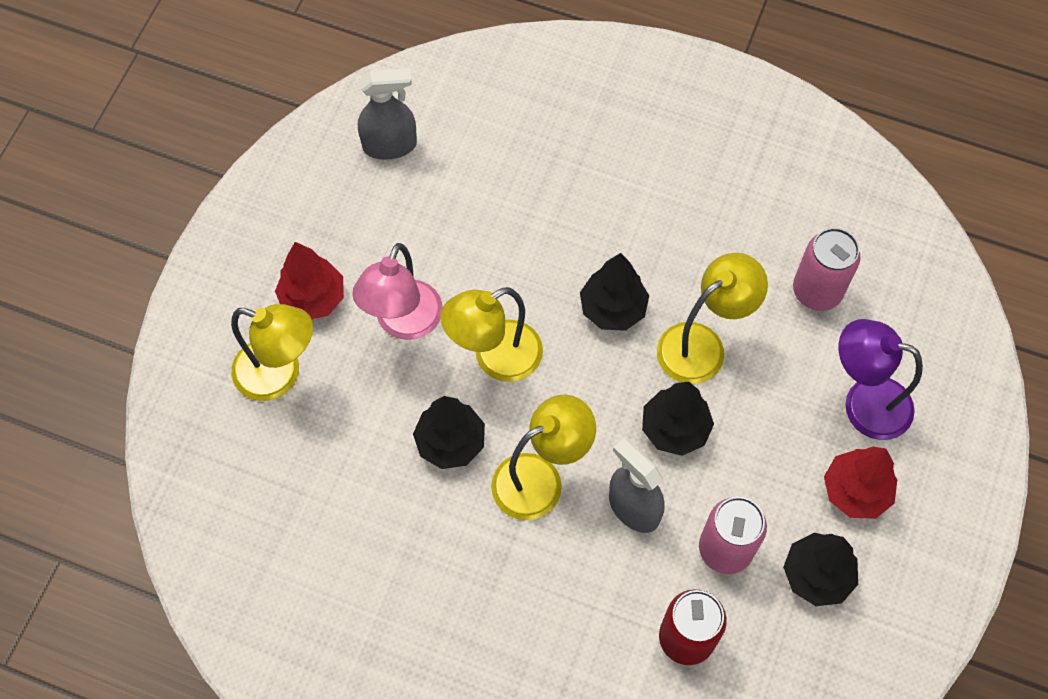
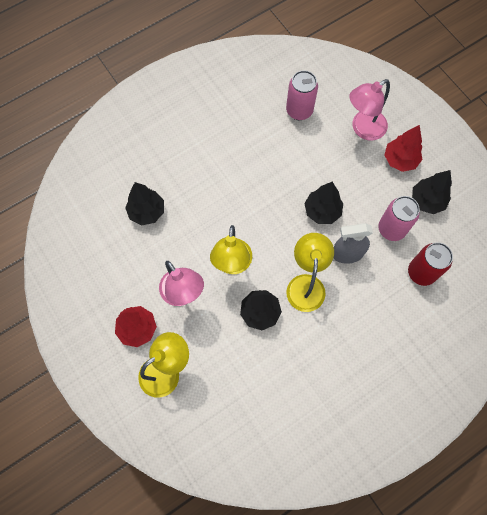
camera: 55 degrees left, 5 degrees up
(390, 145) = (83, 239): grey spray bottle -> none
(613, 309) = (245, 197): black tree -> black tree (147, 212)
(702, 345) = (290, 173): yellow lamp -> none
(863, 403) = (363, 129): purple lamp -> pink lamp

